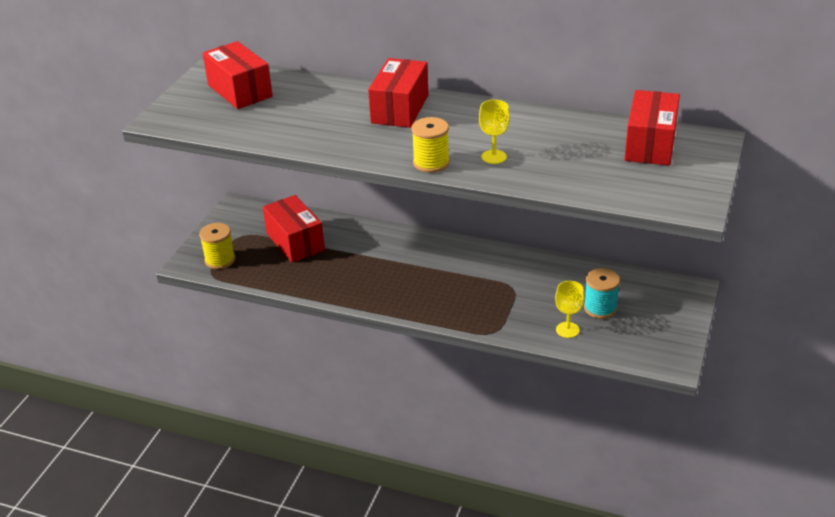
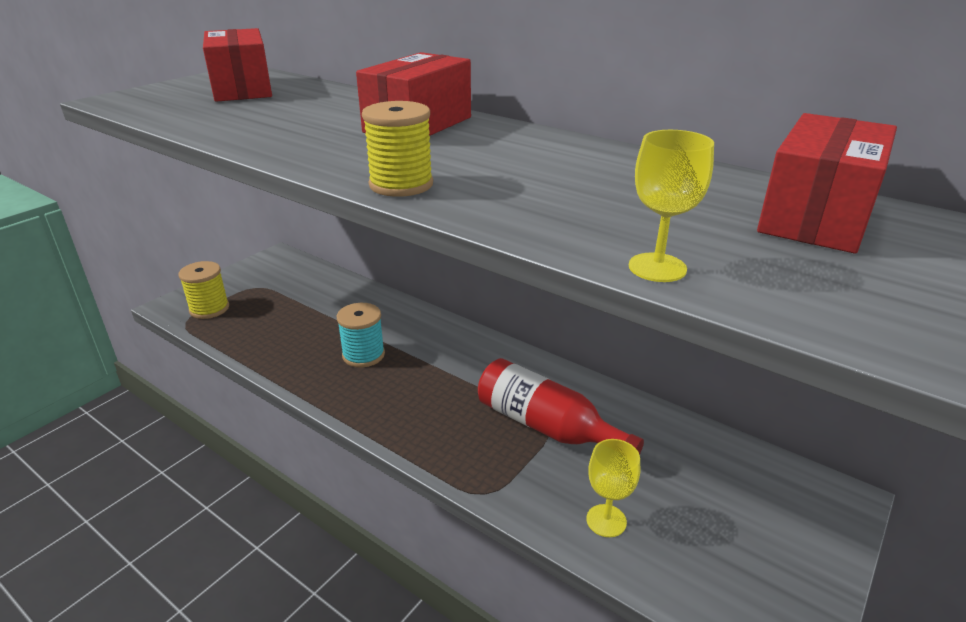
camera: 15 degrees right, 5 degrees down
(295, 242) = (307, 306): red box -> none
(494, 157) = (511, 192): yellow goblet -> yellow goblet (657, 267)
(512, 288) = (547, 426): none -> red bottle
(600, 308) = (673, 494): turquoise spool -> turquoise spool (363, 355)

